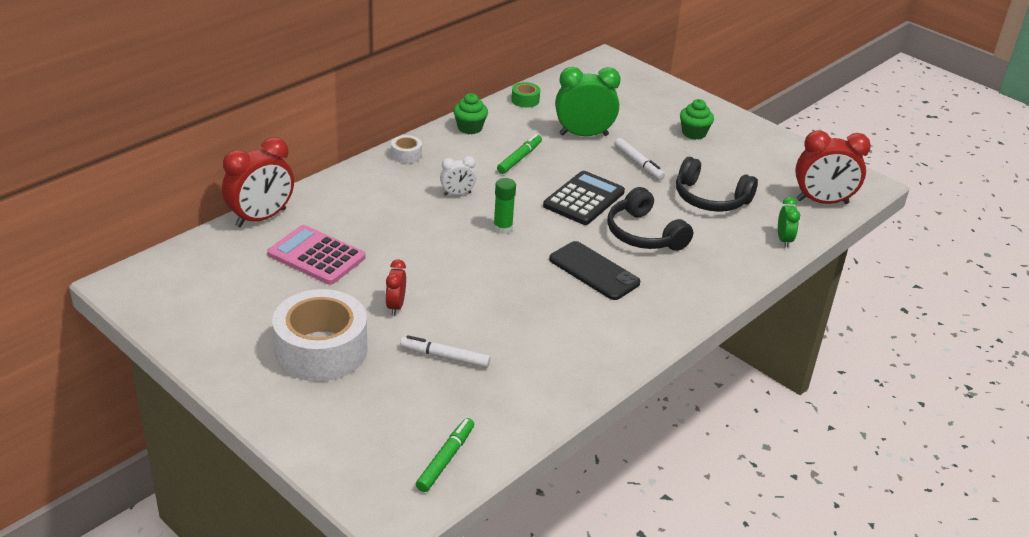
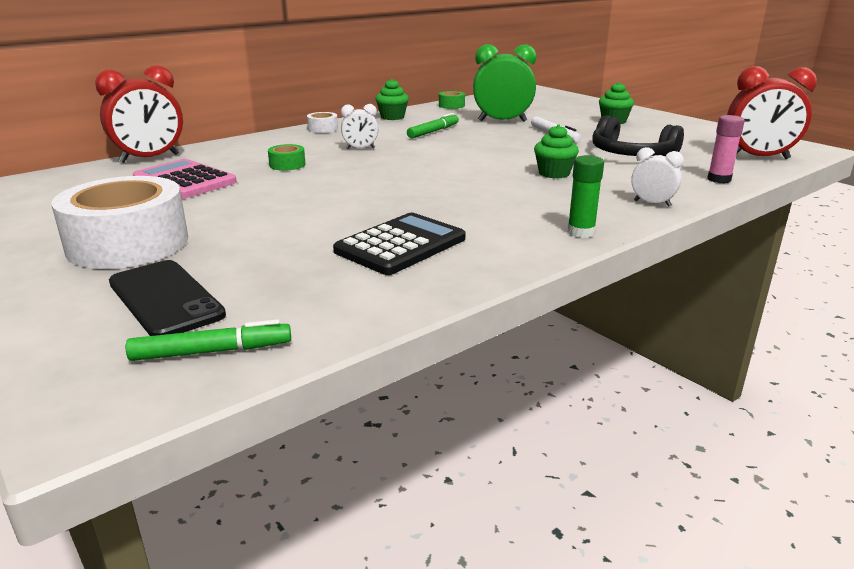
camera: 10 degrees right, 10 degrees down
(395, 306) = (244, 214): red clock -> none
(399, 226) = (287, 165): none -> green tape
(445, 357) = (277, 253): white marker -> none
(445, 459) = (211, 351): green marker -> green marker turned 45 degrees clockwise
(503, 228) = (397, 167): green glue stick -> green glue stick (581, 232)
(584, 199) = (492, 153): black calculator -> black calculator (401, 245)
(594, 271) = (490, 195): black phone -> black phone (165, 299)
(644, 234) = (554, 173): black headphones -> green cupcake
(727, 279) = (652, 203): none -> white clock
(784, 240) = (719, 179): green clock -> pink glue stick

